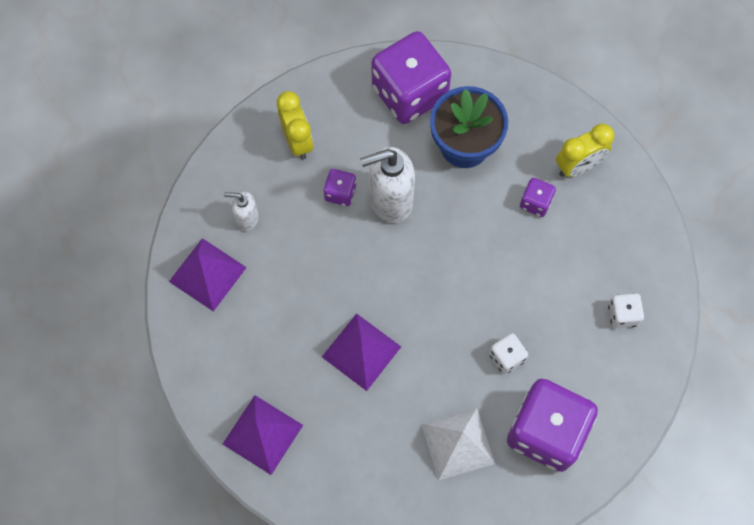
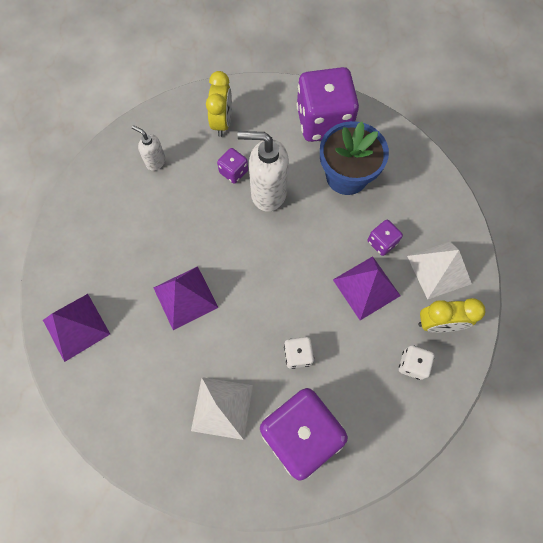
camera: 25 degrees right, 0 degrees up
(207, 274) = (105, 189): purple pyramid -> purple pyramid (366, 287)
(578, 166) = (430, 229): yellow clock -> yellow clock (438, 323)
(606, 206) = (439, 269): none -> white pyramid

